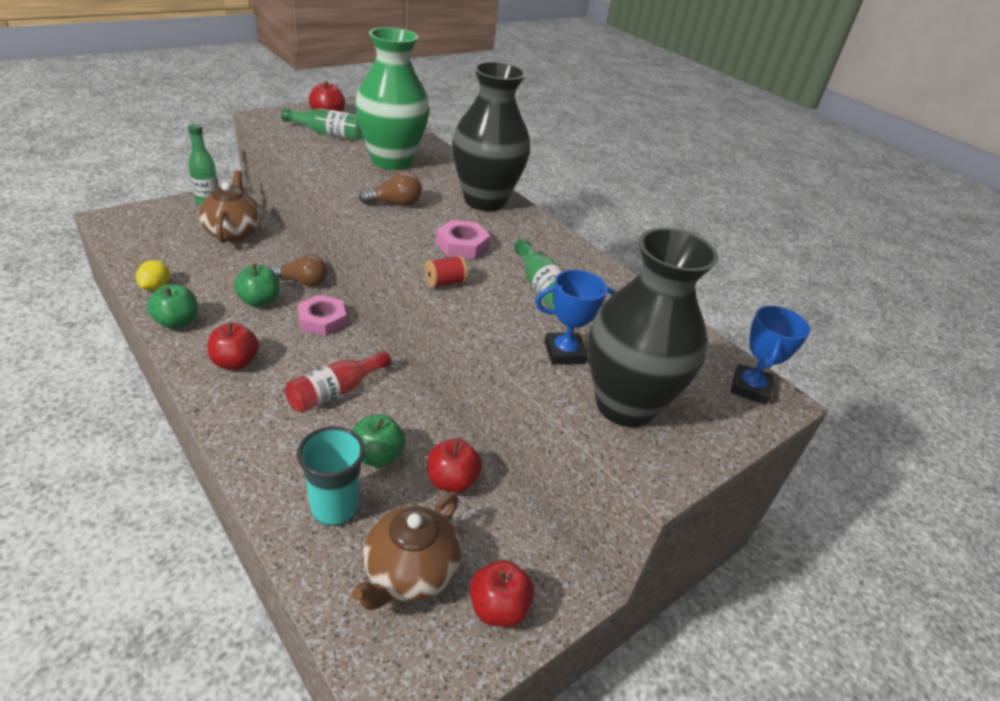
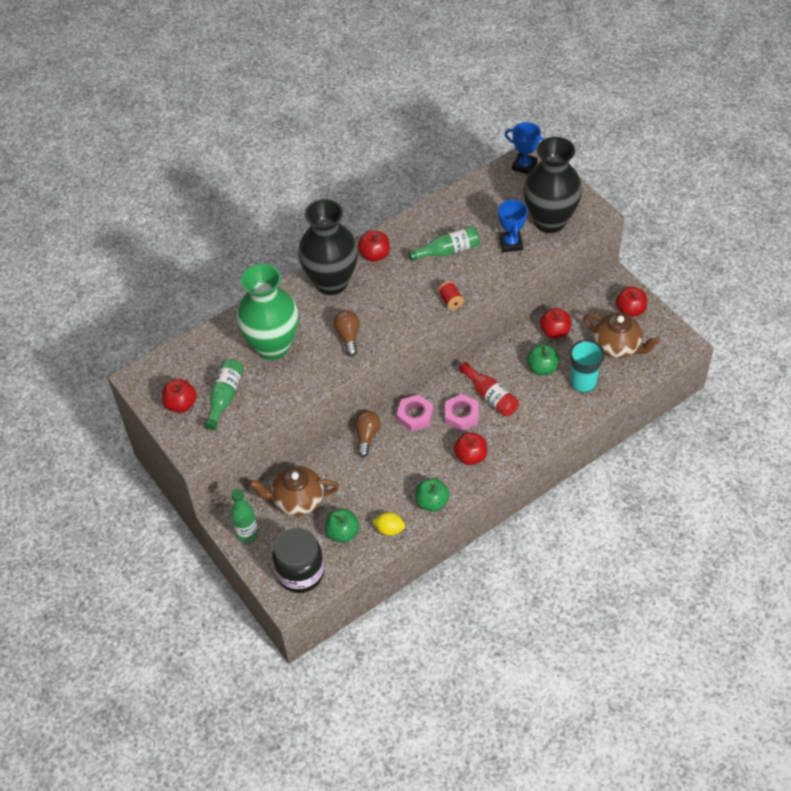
camera: 80 degrees left, 15 degrees up
(137, 227) = (300, 573): none -> black jar
(259, 301) = (397, 458): green apple -> green apple (342, 533)
(462, 245) = (401, 294): pink nut -> pink nut (461, 415)
(531, 232) = (374, 255): none -> red apple

